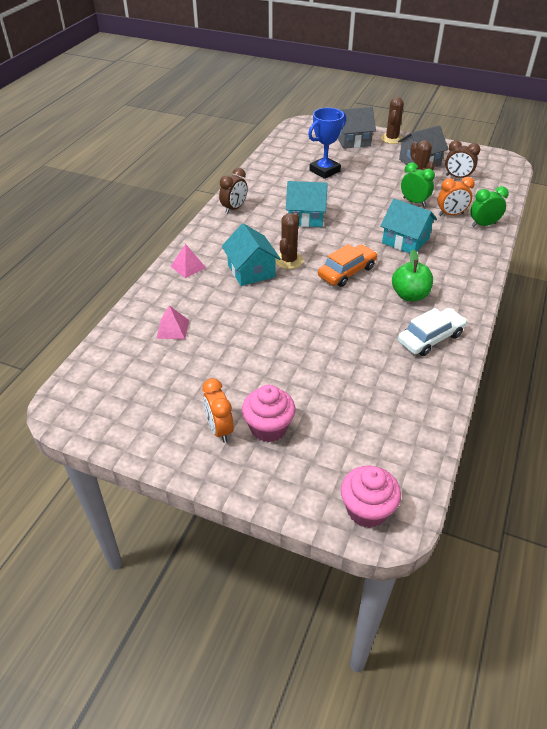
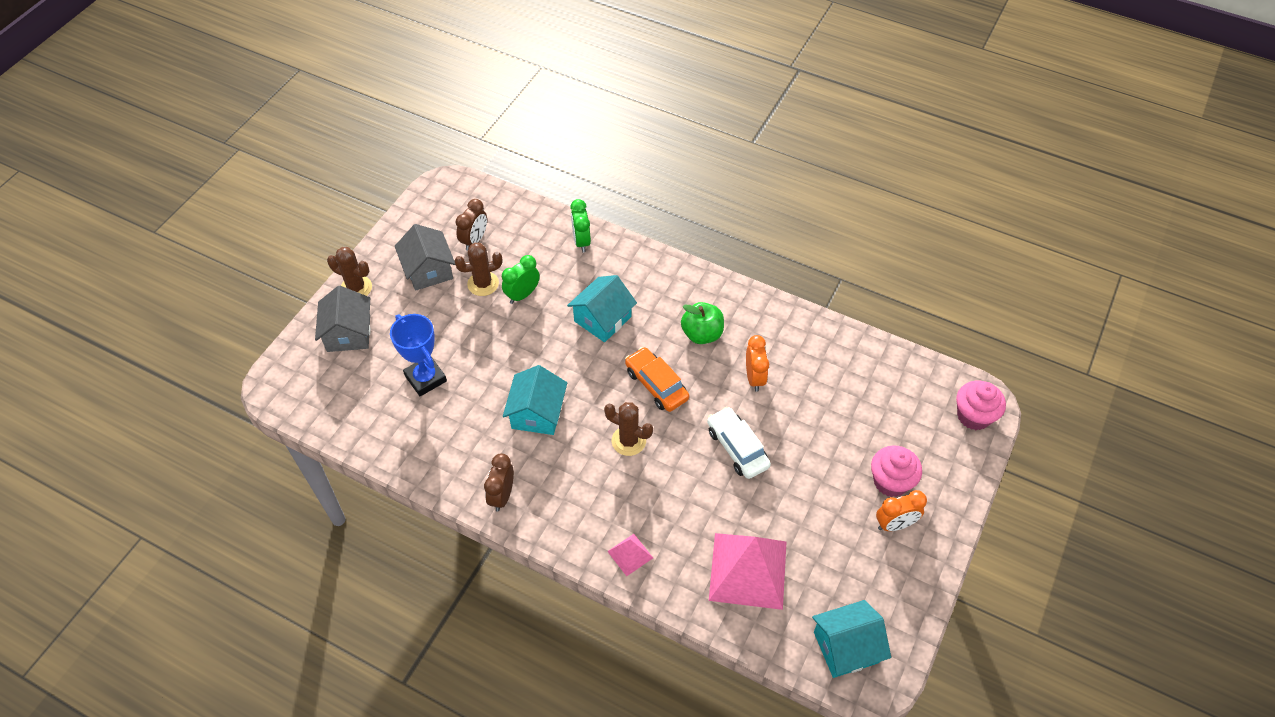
camera: 85 degrees left, 10 degrees up
(172, 329) = (748, 570): pink pyramid -> pink pyramid, size x2.18
(234, 208) = (502, 496): brown clock -> brown clock turned 120 degrees counterclockwise
(251, 271) = (645, 482): turquoise house -> turquoise house (846, 647)
(430, 338) = (769, 330): white car -> white car (737, 448)
(451, 214) = (556, 266): orange clock -> orange clock (754, 378)

